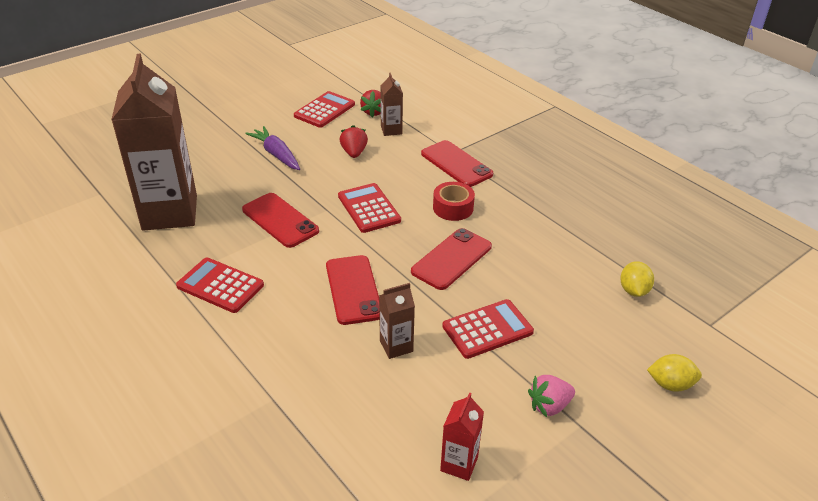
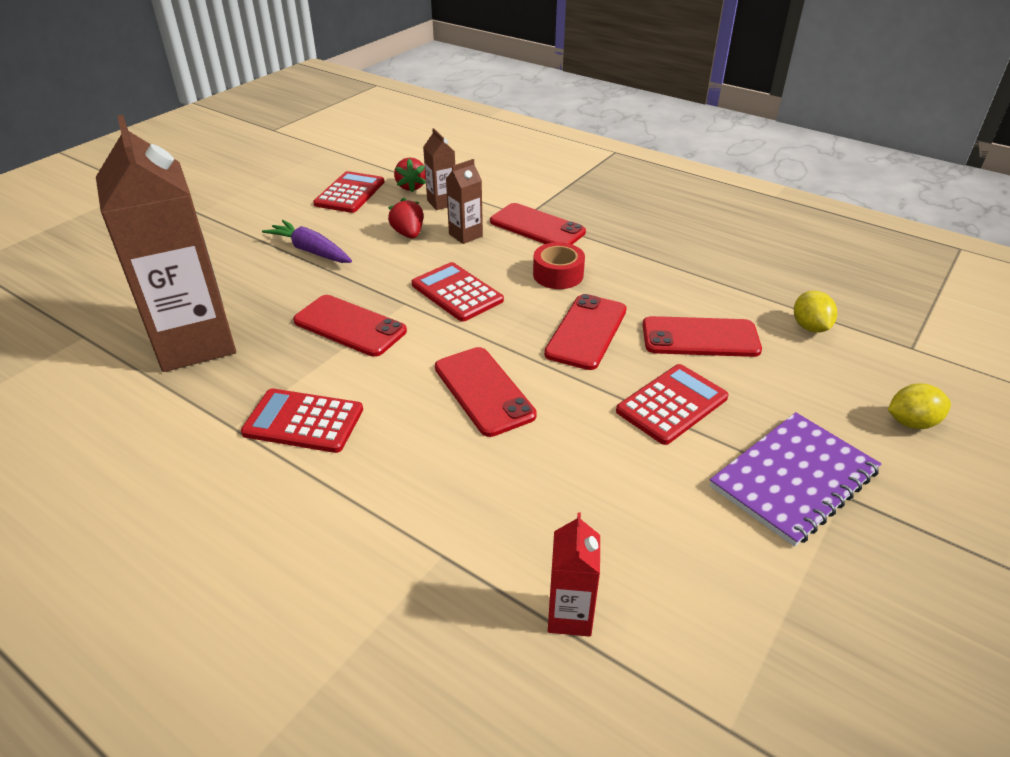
camera: 15 degrees left, 0 degrees up
(396, 346) = (572, 449): brown carton -> brown carton (465, 235)
(459, 464) = (727, 580): red carton -> red carton (570, 615)
(538, 281) = (700, 338): none -> red phone
(549, 406) = (794, 479): pink strawberry -> purple notebook

